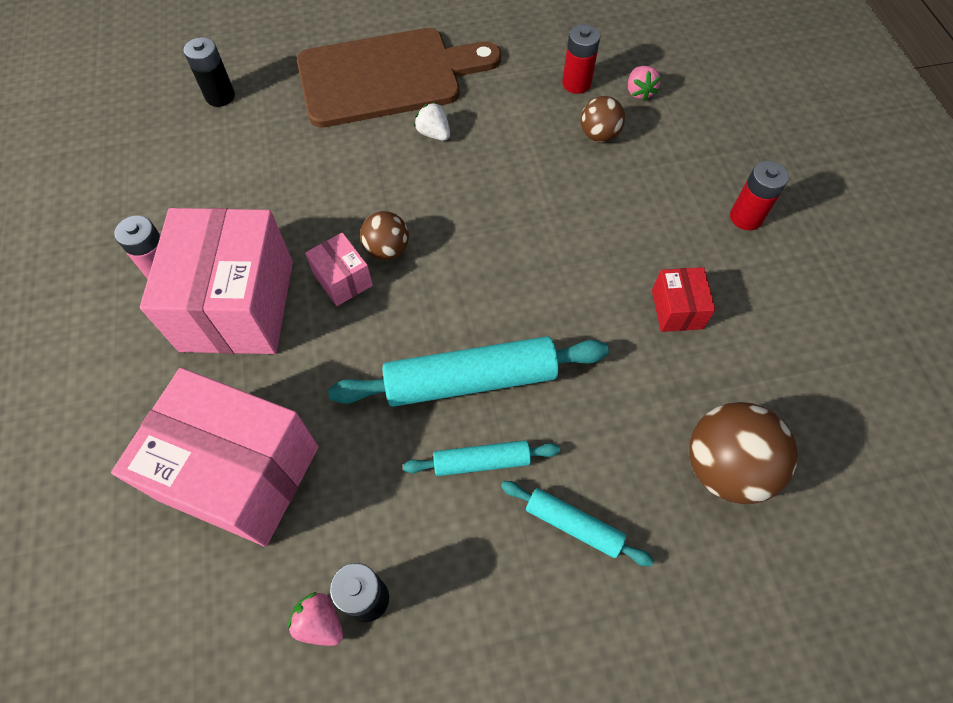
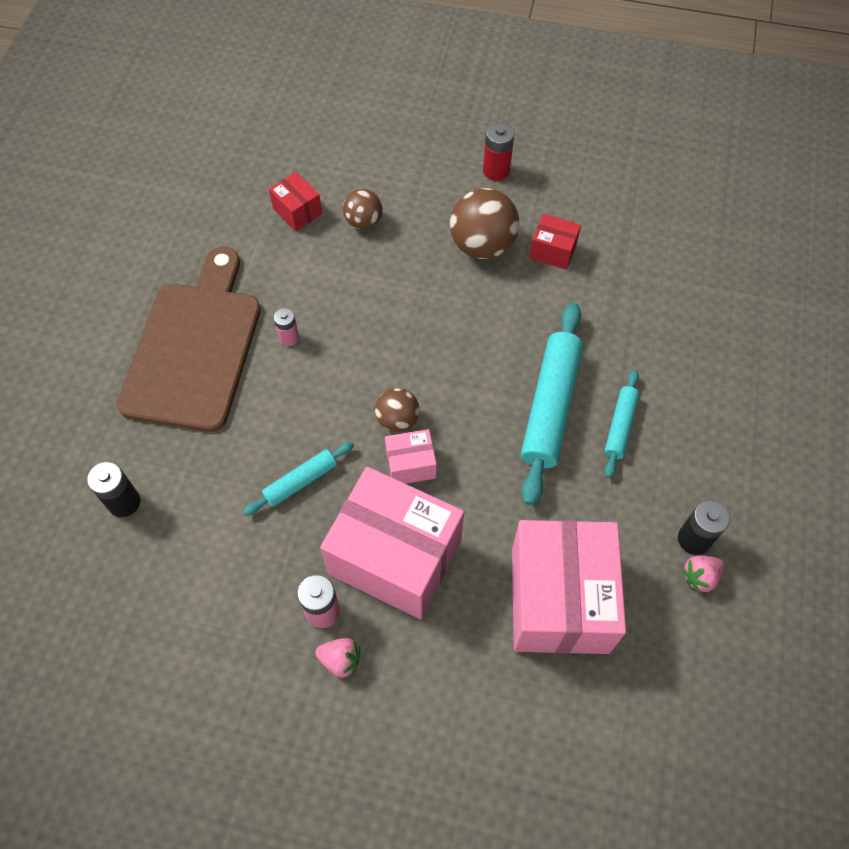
camera: 65 degrees left, 0 degrees up
(240, 473) = (559, 600): pink box -> pink box turned 45 degrees counterclockwise
(434, 134) = (289, 337): white strawberry -> pink battery
(573, 525) = (689, 389): turquoise rolling pin -> turquoise rolling pin (300, 481)
(576, 83) = (297, 211): red battery -> red box
(639, 92) = (335, 174): pink strawberry -> pink strawberry (340, 660)
(725, 467) = (683, 284): brown ball -> brown ball (482, 245)

